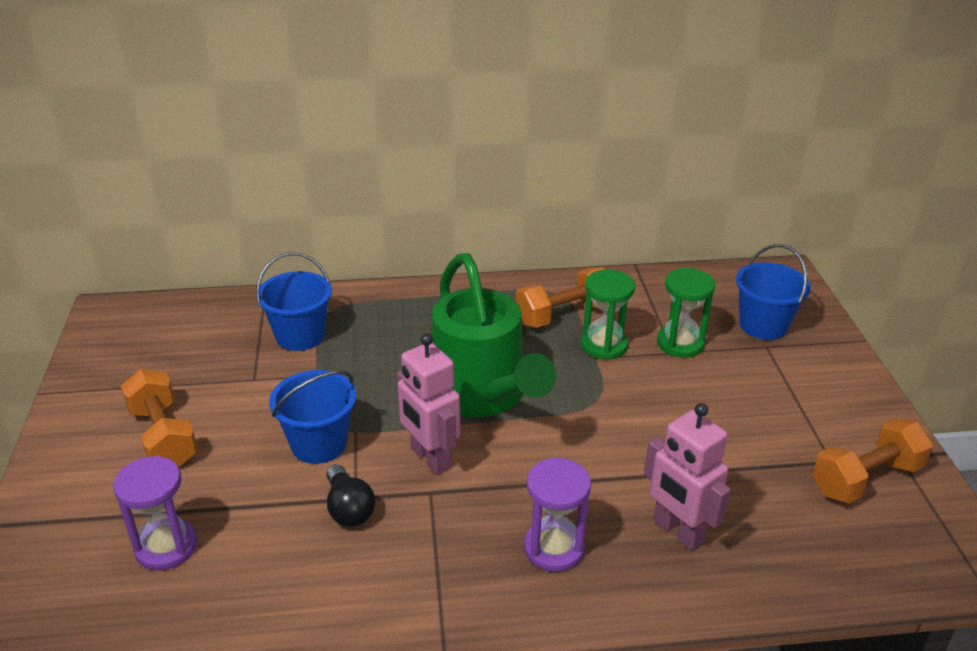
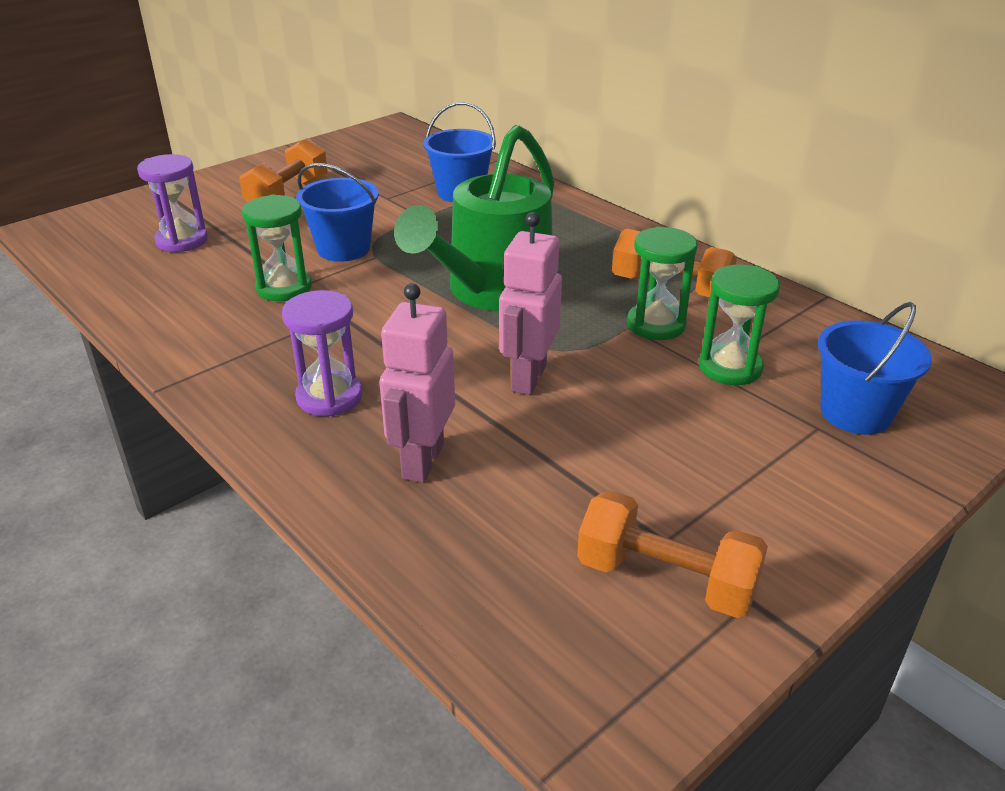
camera: 55 degrees right, 0 degrees up
(348, 508) = (284, 288): black light bulb -> green hourglass
(430, 458) = (380, 298): pink robot -> pink robot (528, 378)

